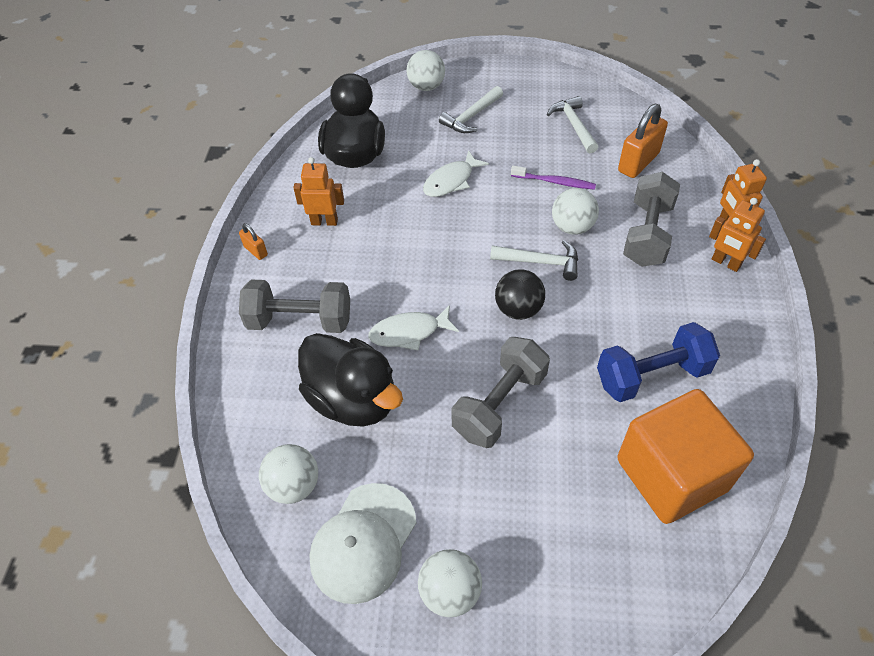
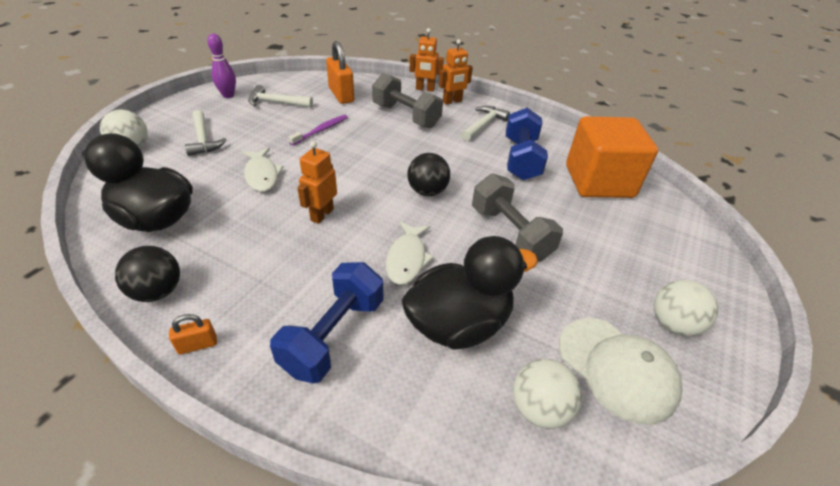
camera: 70 degrees left, 10 degrees down
(288, 202) = (158, 291): none -> black ball
(300, 321) = (333, 335): grey dumbbell -> blue dumbbell
(324, 221) = (218, 271): orange robot -> orange robot (322, 214)
(540, 262) = (391, 165): white hammer -> white hammer (483, 125)
(554, 88) = (228, 95): none -> purple bowling pin
(572, 227) = (371, 140): white ball -> none

